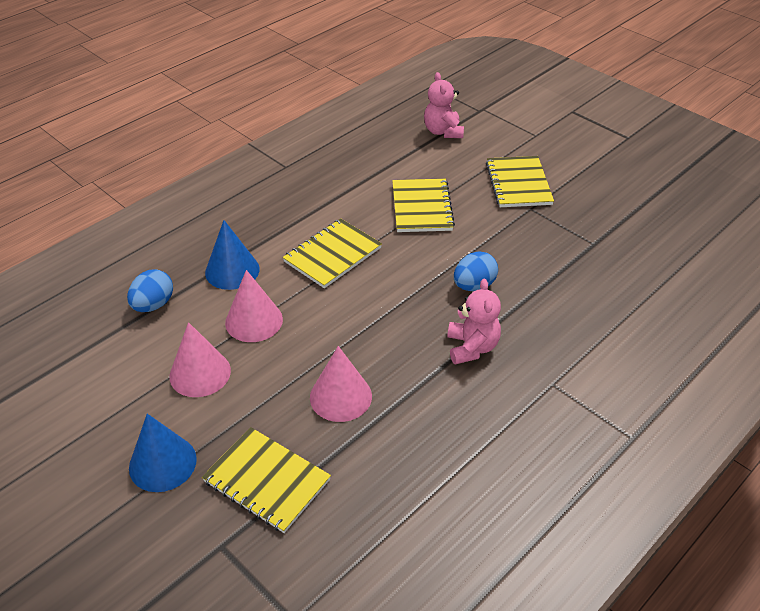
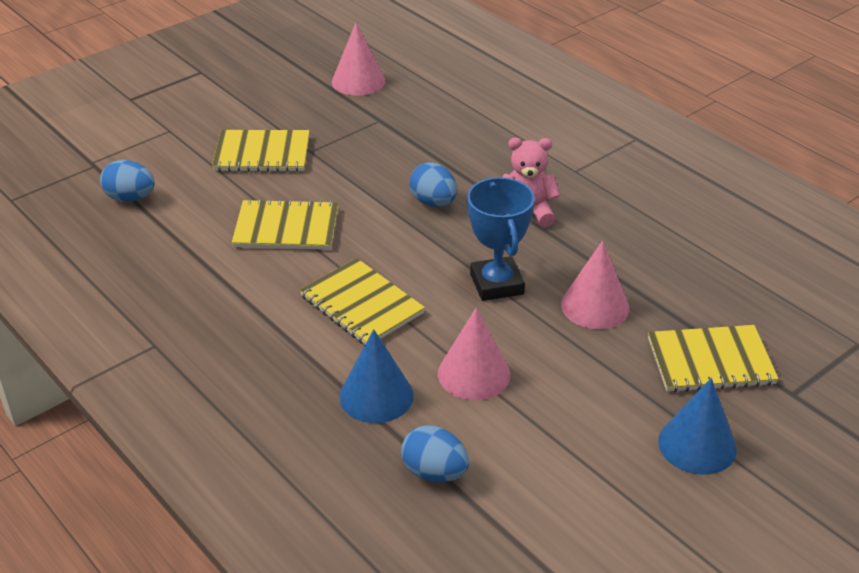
camera: 85 degrees left, 5 degrees down
(200, 373) = (560, 419): pink cone -> pink cone (358, 81)
(266, 481) = (710, 361): yellow notebook -> yellow notebook turned 45 degrees clockwise
(365, 330) = (497, 284): none -> blue trophy
(443, 131) = (130, 198): pink teddy bear -> blue egg

